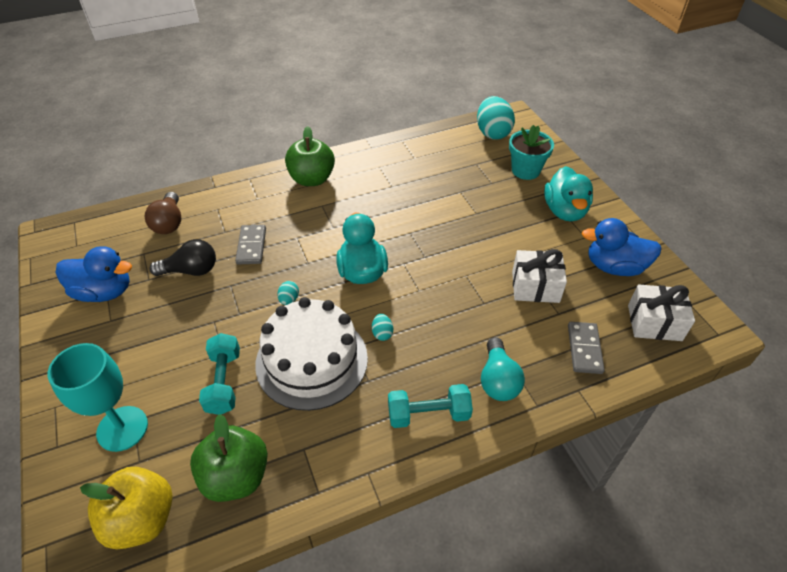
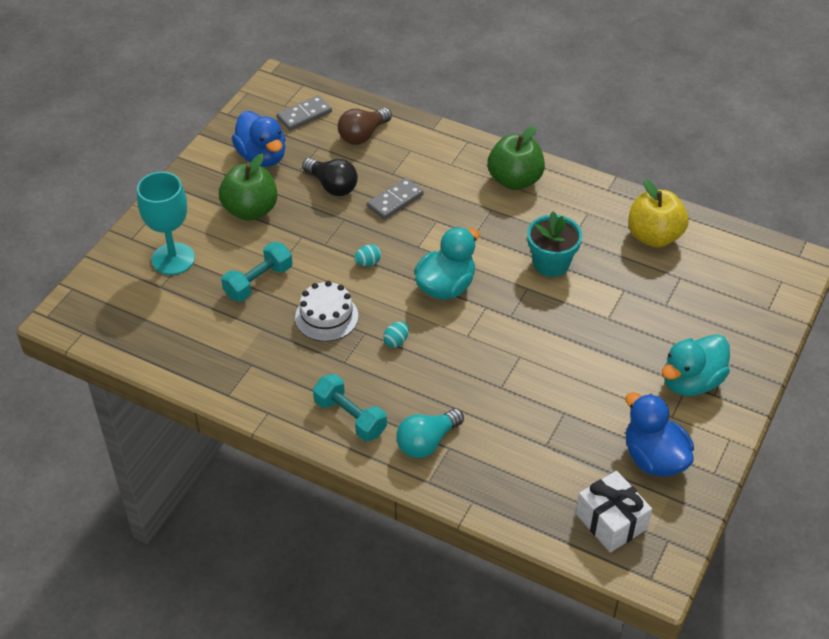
camera: 50 degrees right, 0 degrees up
(142, 519) = (126, 319): yellow apple -> yellow apple (654, 236)
(236, 476) = (197, 343): green apple -> green apple (250, 210)
(312, 360) = (326, 317): white cake -> white cake, size x0.57
(492, 133) = (746, 262): turquoise egg -> none
(525, 170) = (717, 320): turquoise flower pot -> turquoise flower pot (551, 263)
(535, 286) = (560, 412): white gift -> none
(584, 349) = (522, 484): grey domino -> grey domino (304, 115)

